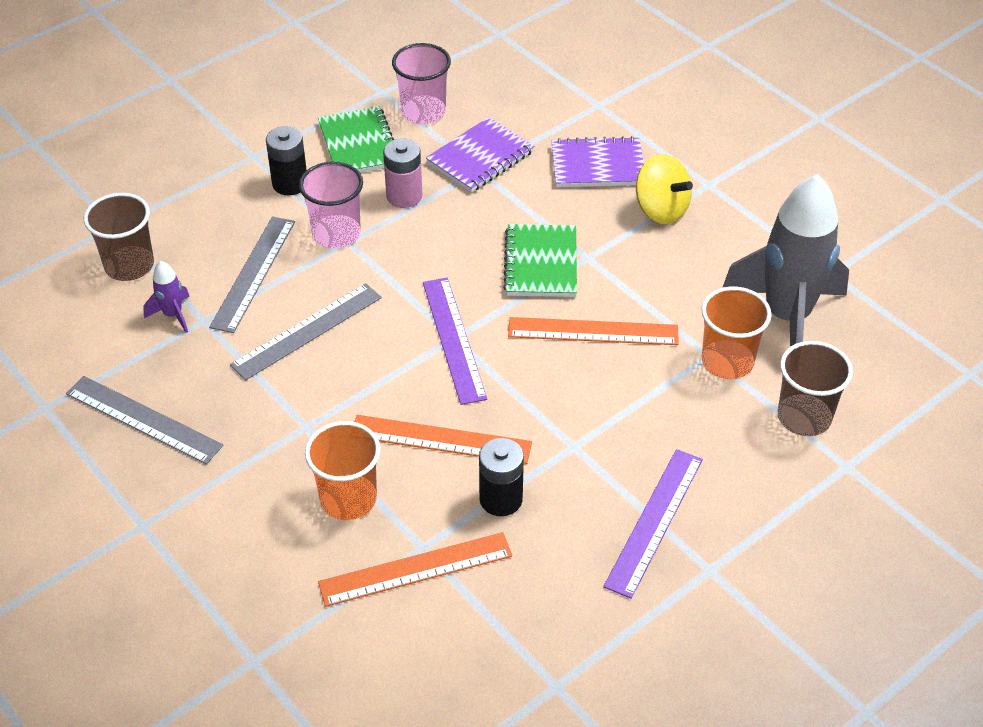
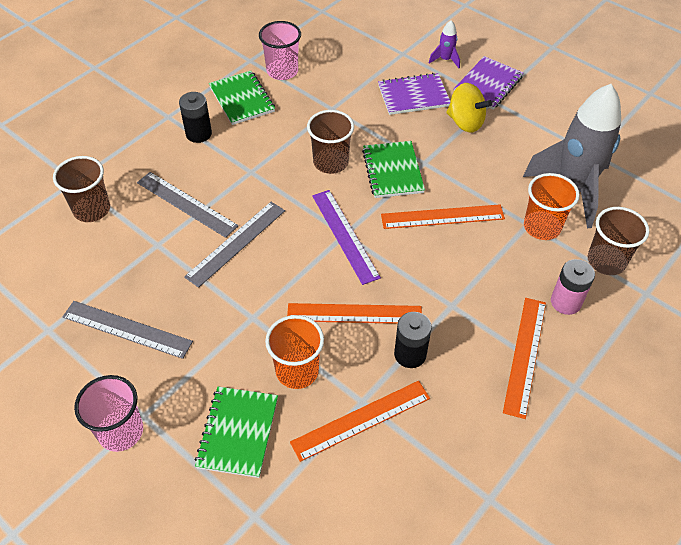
camera: 10 degrees left, 5 degrees up
(173, 315) = (133, 243): purple rocket -> purple rocket (445, 60)
(253, 273) = (186, 204): grey ruler -> grey ruler turned 60 degrees counterclockwise
(255, 561) = (238, 432): none -> green notebook
(336, 233) = (241, 167): pink cup -> pink cup (121, 431)
(404, 196) = (283, 133): pink battery -> pink battery (565, 302)
(459, 242) = (330, 162): none -> brown cup
(480, 157) = (330, 99): purple notebook -> purple notebook (488, 84)
(654, 521) = (525, 355): purple ruler -> orange ruler

